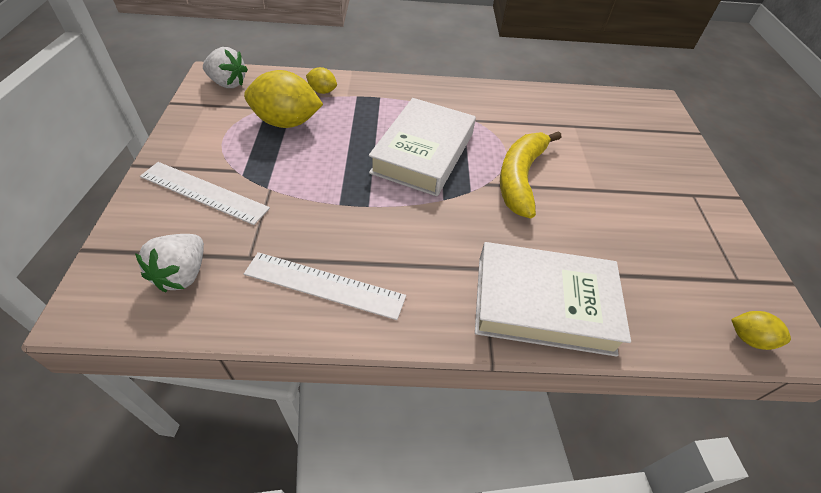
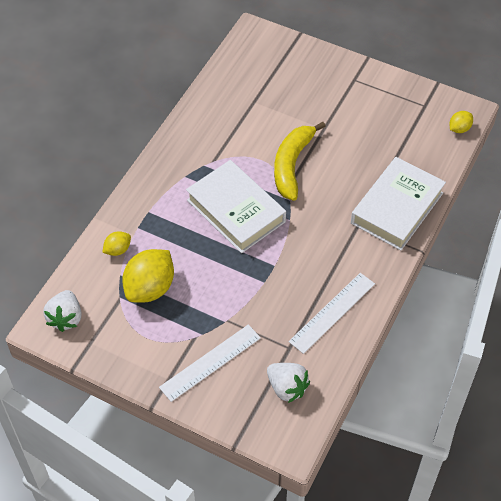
camera: 60 degrees left, 5 degrees up
(228, 83) = (66, 318): white strawberry -> white strawberry turned 135 degrees clockwise
(520, 178) = (292, 165): yellow banana -> yellow banana turned 60 degrees clockwise

